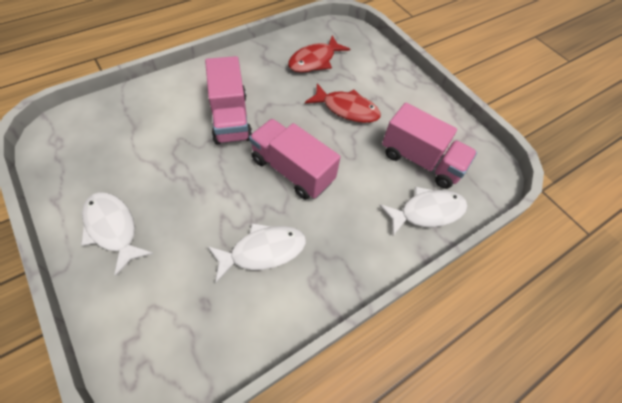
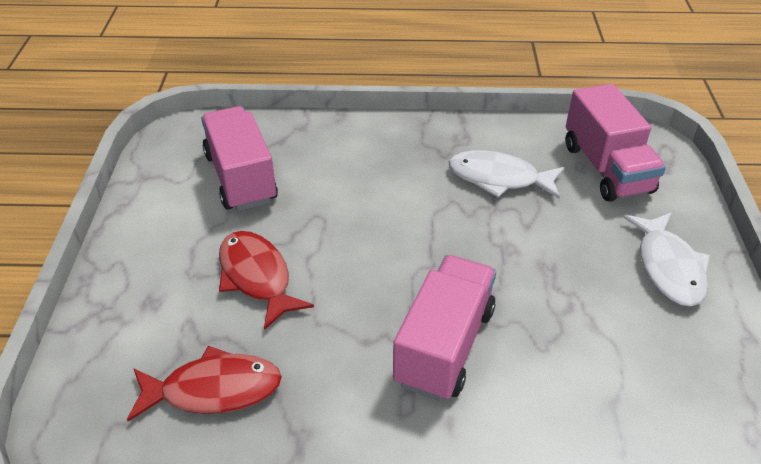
camera: 140 degrees left, 15 degrees down
(292, 170) = (407, 235): pink truck -> pink truck (606, 168)
(427, 212) = (297, 137): white fish -> none

